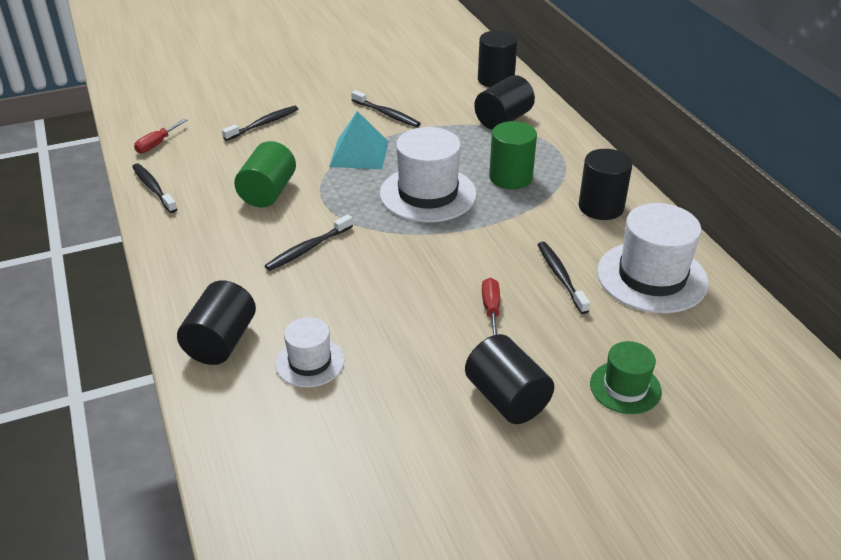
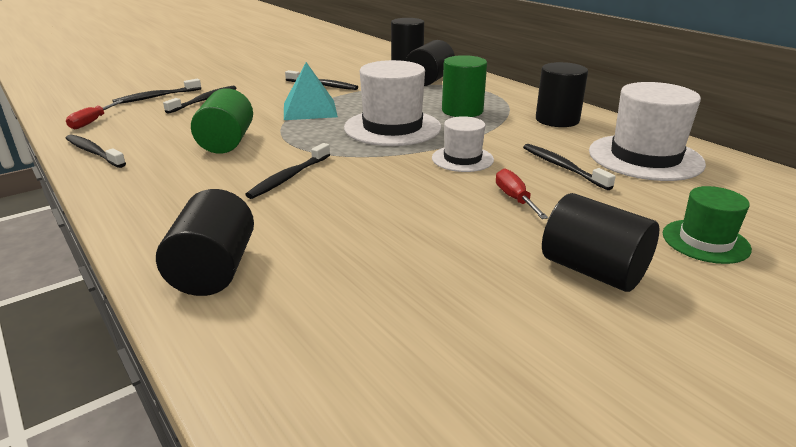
camera: 15 degrees left, 10 degrees down
(220, 112) = (156, 97): none -> black toothbrush
(310, 362) = (338, 273): white hat -> white hat (462, 159)

